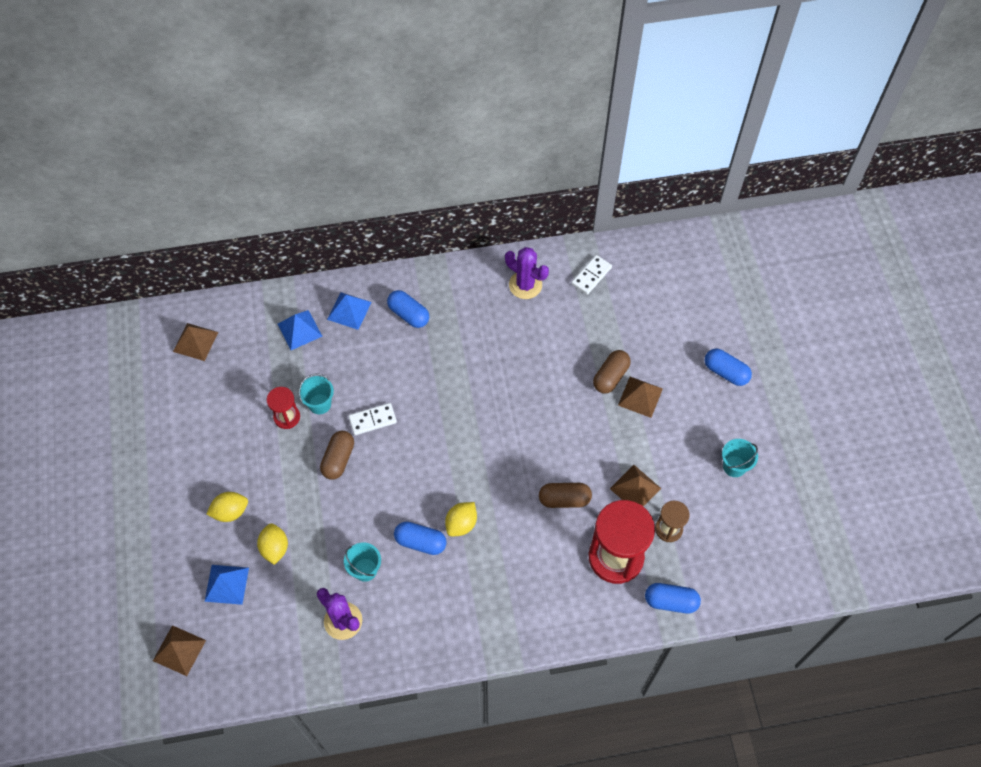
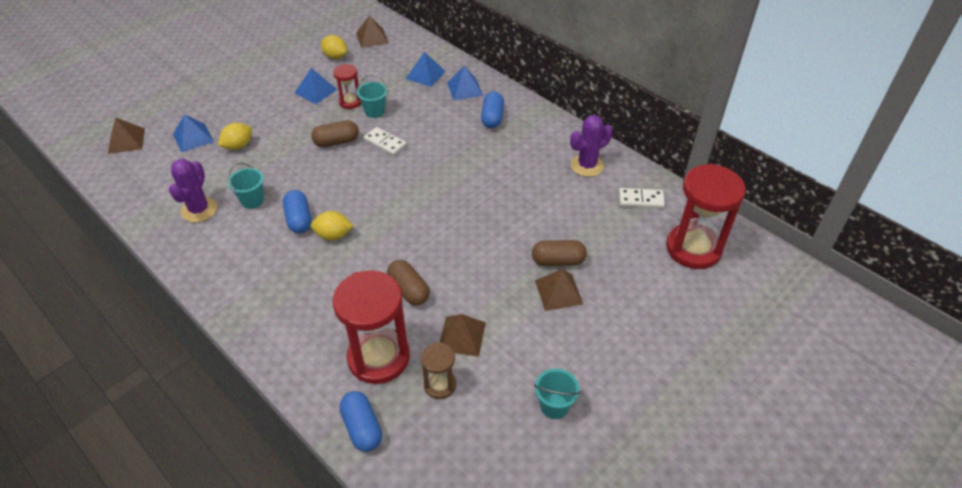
camera: 55 degrees right, 15 degrees down
(230, 512) = (253, 112): yellow lemon -> yellow lemon (335, 56)
(243, 438) = (316, 91): none -> blue pyramid
(525, 285) = (587, 165): purple cactus -> purple cactus turned 60 degrees clockwise
(664, 279) = (693, 248): none -> red hourglass
(725, 372) = (649, 344): blue capsule -> none

